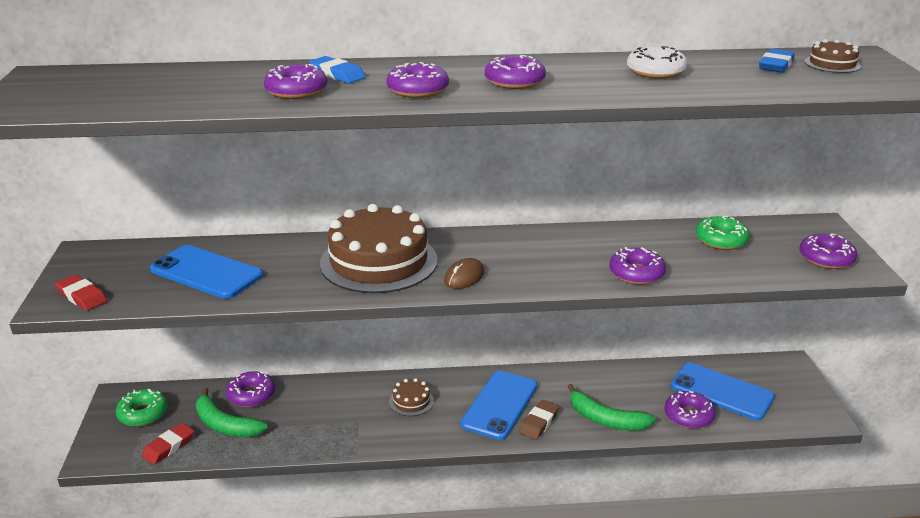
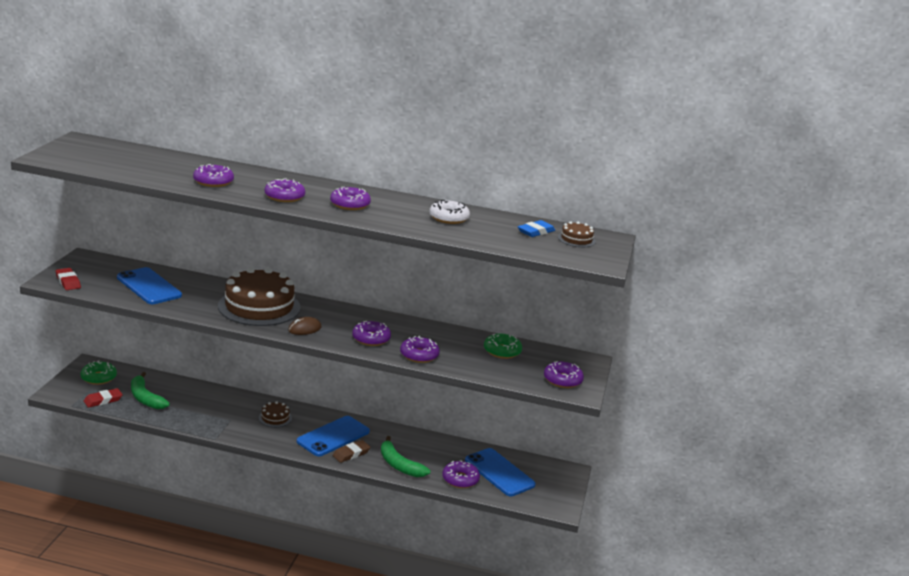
camera: 15 degrees right, 5 degrees down
(251, 395) = (173, 386): purple donut -> purple donut (371, 339)
(337, 74) = (248, 176): blue eraser -> none

